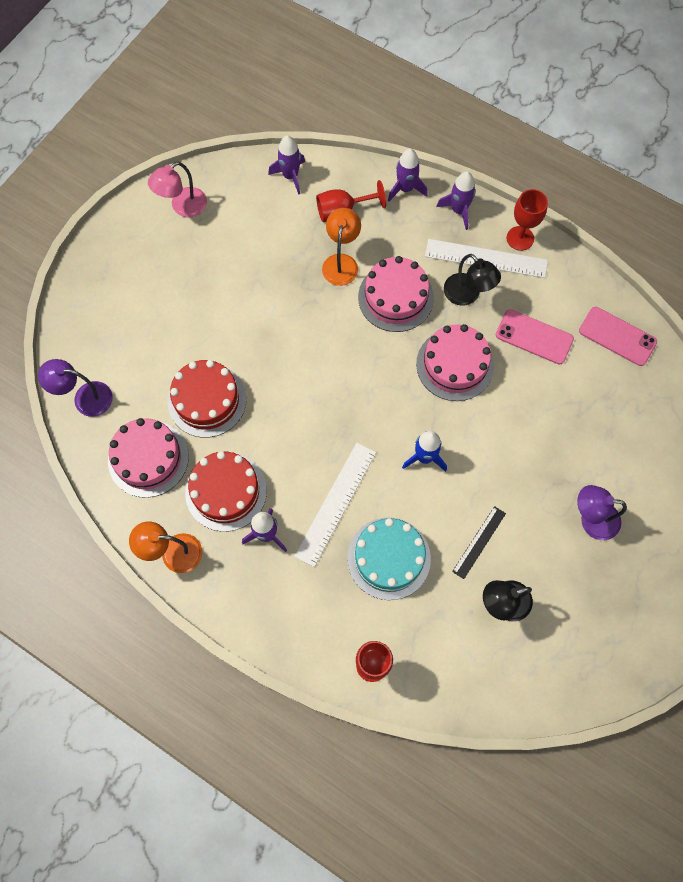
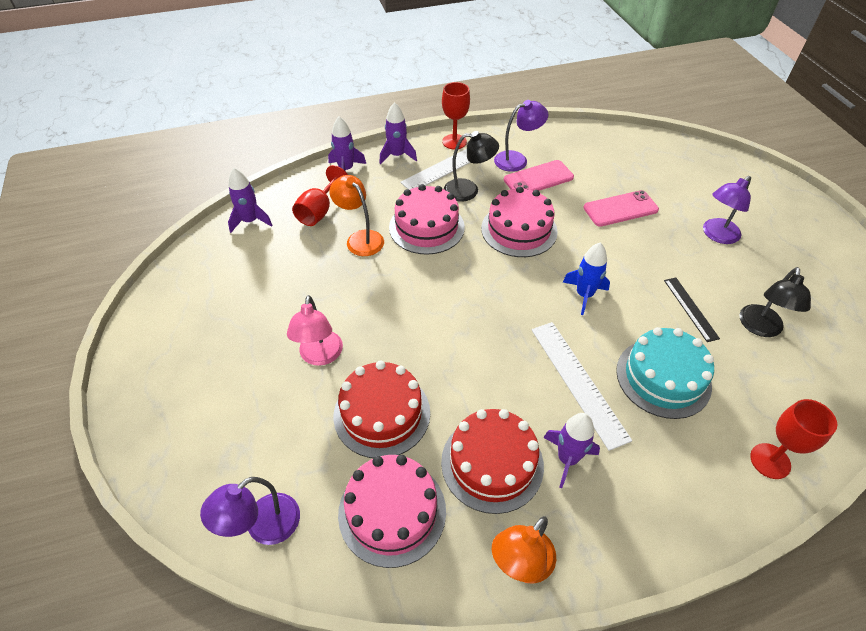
camera: 50 degrees left, 20 degrees down
(183, 207) = (180, 304): pink lamp -> pink lamp (320, 356)
(544, 303) = (517, 159): none -> purple lamp
(617, 336) = (578, 143): pink phone -> pink phone (620, 209)

